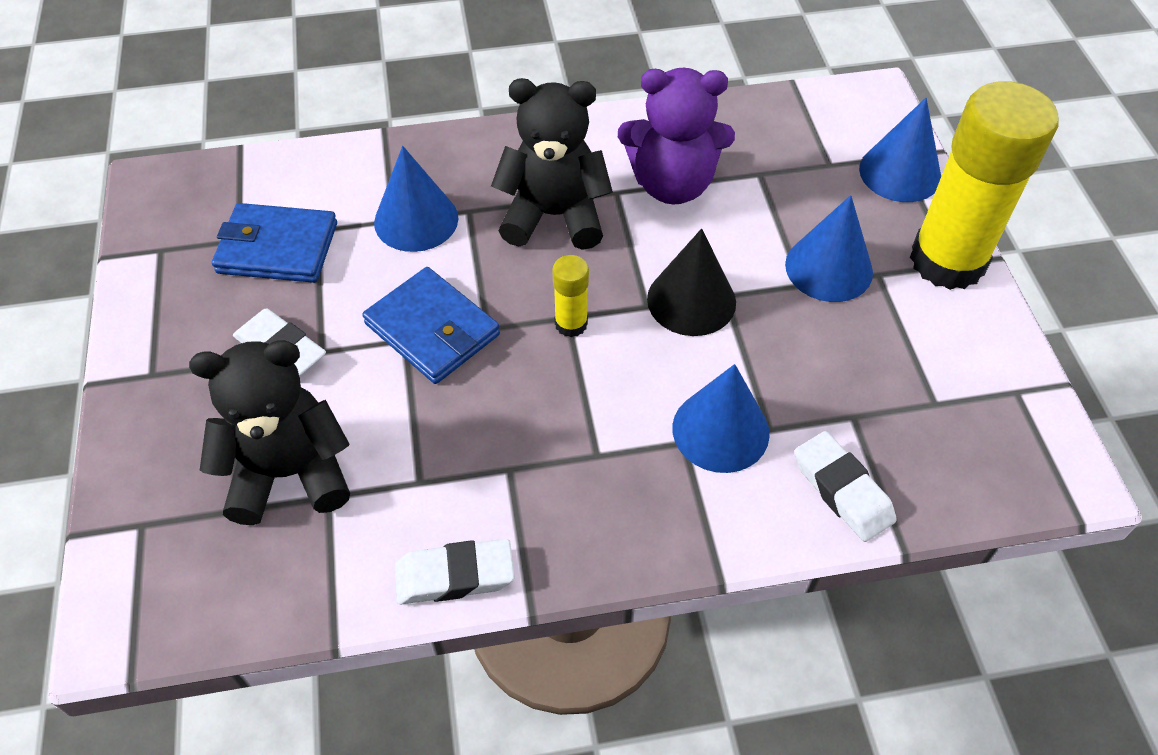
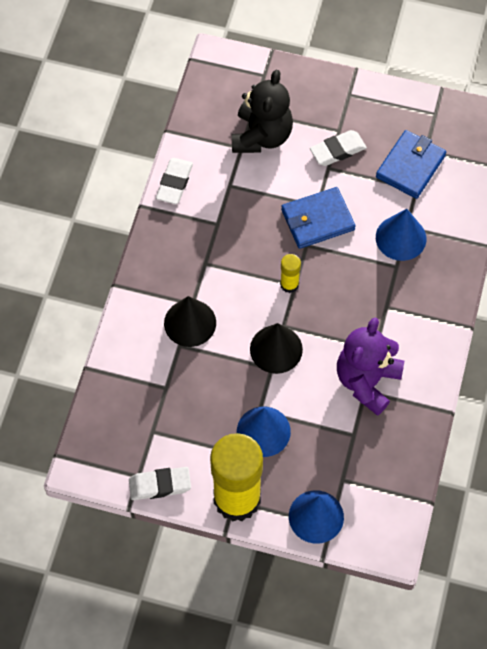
camera: 115 degrees right, 10 degrees up
(554, 216) = (371, 307): black teddy bear -> none
(720, 430) = (190, 323): blue cone -> black cone
(842, 490) = (130, 359): white eraser -> white eraser (160, 485)

